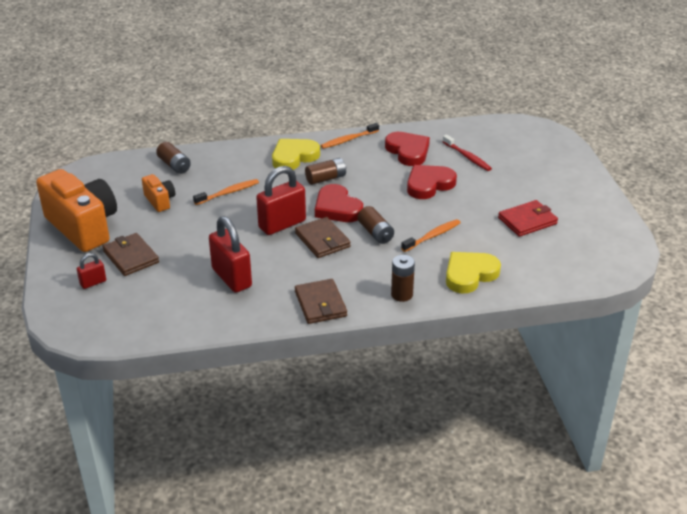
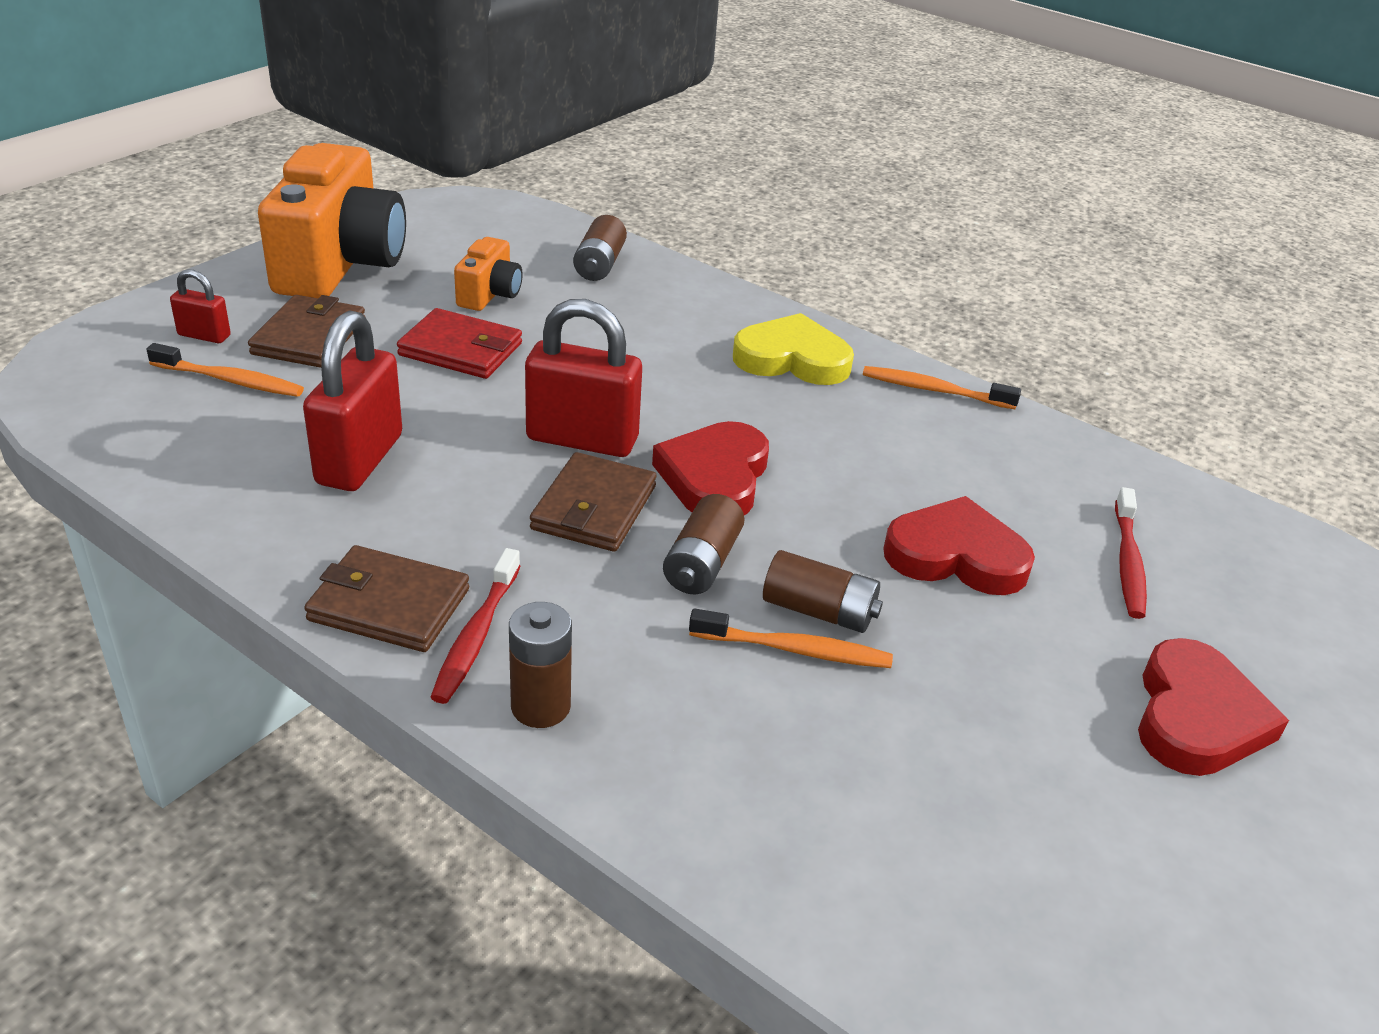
camera: 45 degrees right, 0 degrees up
(228, 193) = (597, 344): orange toothbrush -> orange toothbrush (230, 380)
(320, 304) = (389, 604): brown wallet -> brown wallet turned 75 degrees clockwise
(326, 178) = (783, 421): brown battery -> brown battery (819, 611)
(356, 293) = (476, 635): none -> red toothbrush
(408, 151) = (1016, 475): red heart -> red heart (1196, 717)
(469, 274) = (734, 783): yellow heart -> none
(527, 221) = (1058, 781): red wallet -> red wallet (461, 349)

